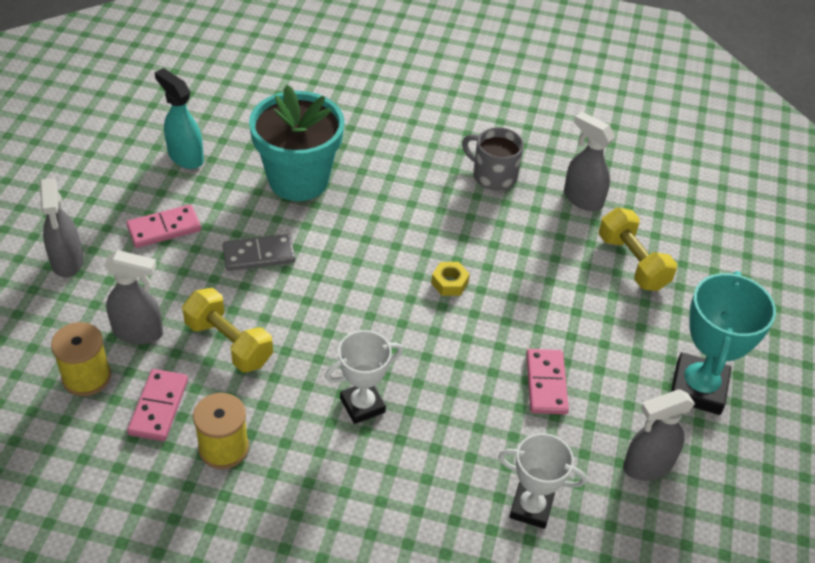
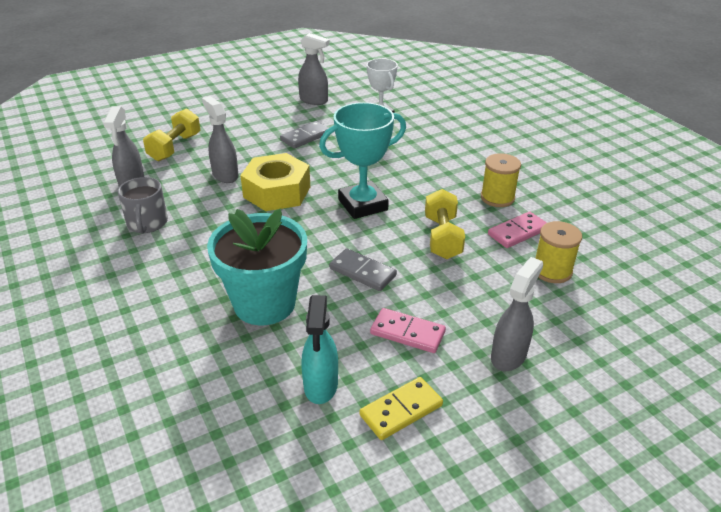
camera: 130 degrees left, 10 degrees down
(115, 176) = (401, 410): none -> yellow domino
(138, 332) = (495, 275): grey spray bottle -> grey spray bottle (225, 175)
(362, 405) = (403, 175): white trophy -> none
(449, 283) = (277, 192): yellow nut -> yellow nut, size x2.36
(546, 383) = (305, 137): pink domino -> grey domino
(698, 388) = (248, 104): turquoise trophy -> turquoise trophy (363, 205)

